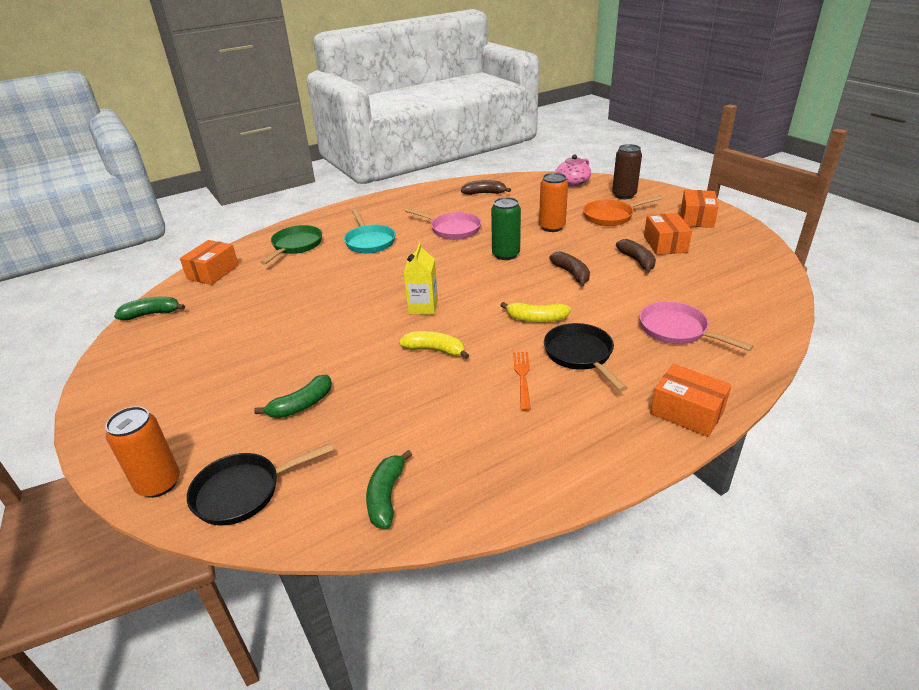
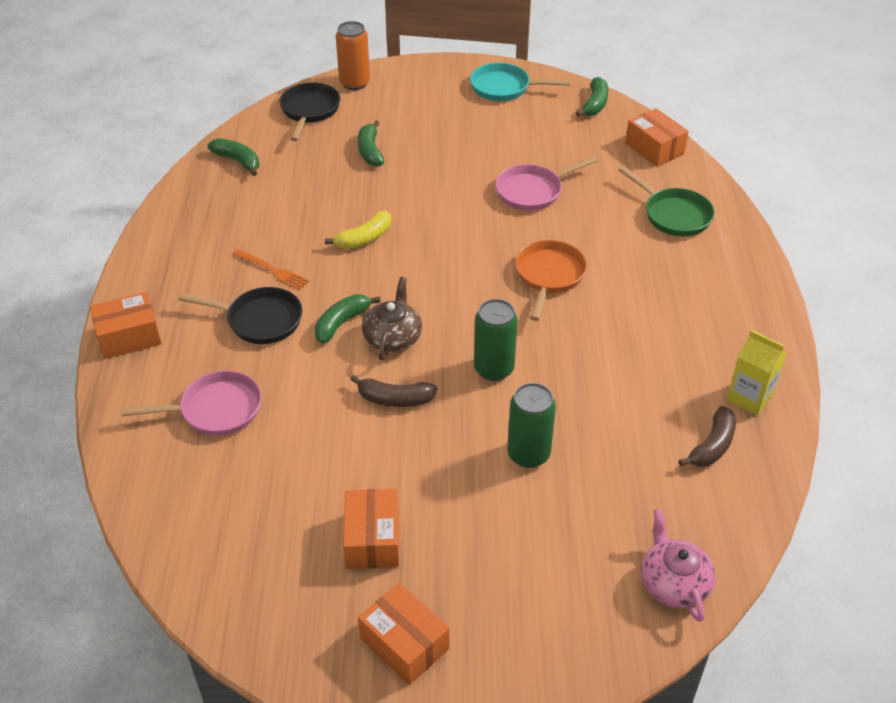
camera: 120 degrees right, 10 degrees up
(369, 241) = (635, 272): turquoise pan -> turquoise pan (504, 88)
(423, 307) = (443, 258): yellow carton -> yellow carton (749, 397)
(452, 229) = (608, 355): pink pan -> pink pan (532, 191)
(523, 295) = (392, 337): none -> brown teapot
(536, 319) = (342, 323): yellow banana -> green banana
(552, 227) = (528, 454): orange can -> green can
(611, 216) = (504, 542): orange pan -> orange pan (549, 276)
(624, 195) = (565, 617): brown can -> none
(637, 261) = (362, 477): brown banana -> none
(665, 244) = (372, 539): orange box -> orange box turned 60 degrees clockwise

